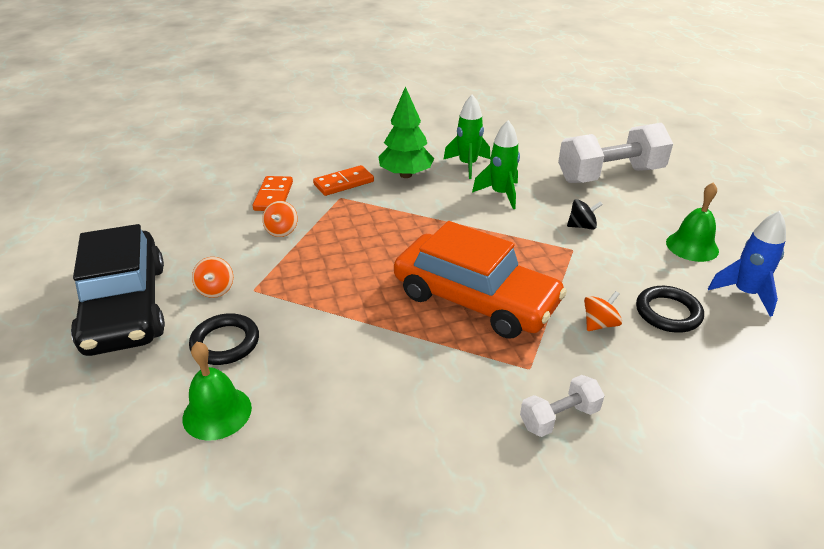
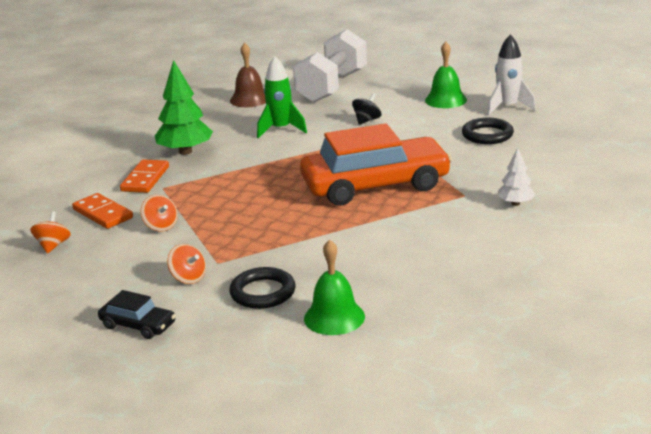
camera: 45 degrees left, 10 degrees down
(125, 307) = (138, 325): black car -> black car, size x0.43
(467, 165) = (221, 125): green rocket -> none
(527, 153) = (250, 99): none -> brown bell
(559, 417) = (515, 203): white dumbbell -> white tree
(599, 324) = (463, 158): orange spinning top -> orange spinning top (53, 246)
(745, 293) = (508, 107): blue rocket -> white rocket

